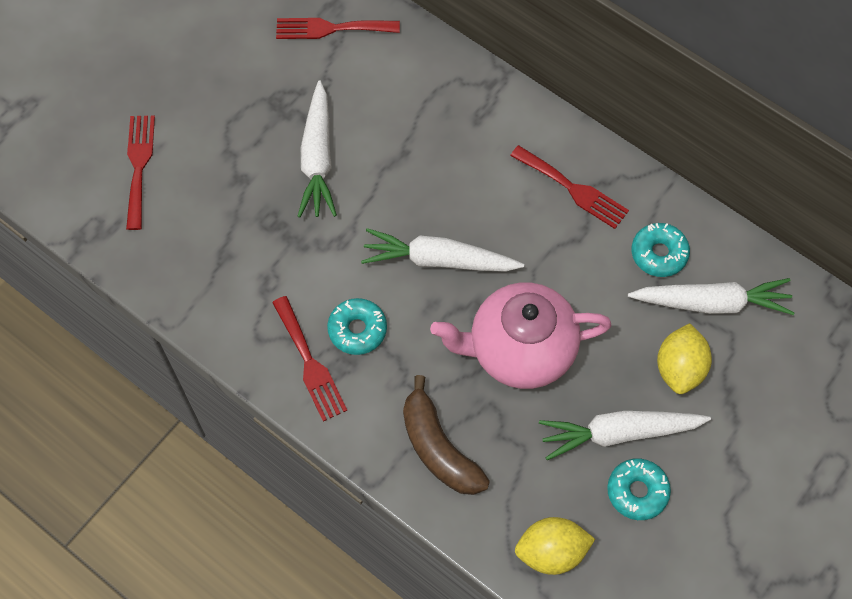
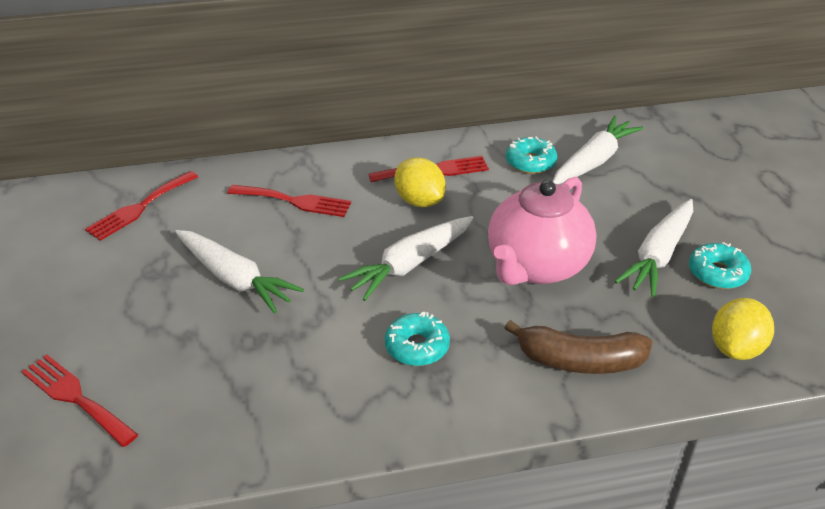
camera: 50 degrees left, 25 degrees down
(310, 363) = (414, 397): red fork -> red fork (294, 201)
(679, 368) = (631, 200): yellow lemon -> yellow lemon (419, 201)

